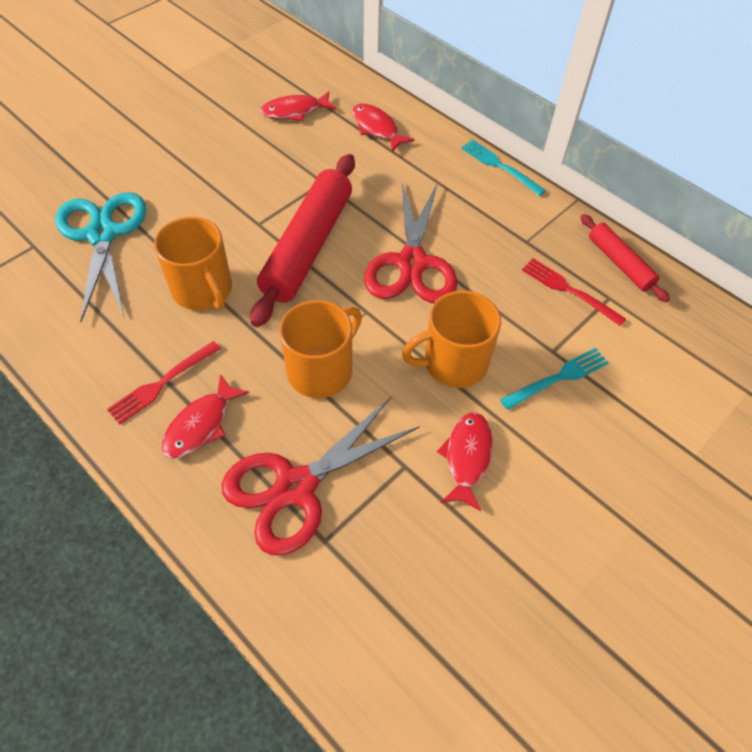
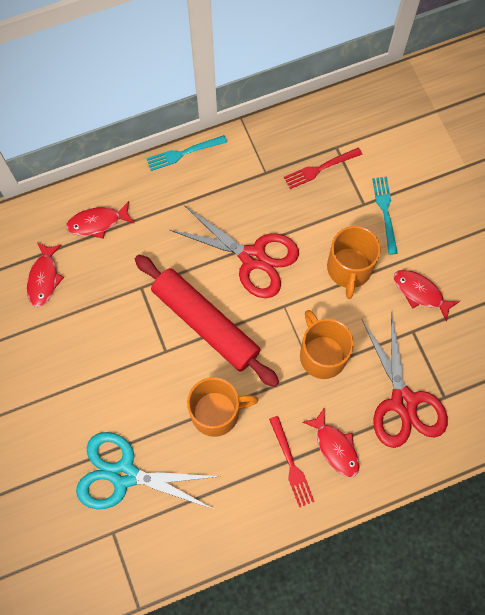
camera: 65 degrees left, 15 degrees up
(620, 263) = (310, 124): red rolling pin -> none

